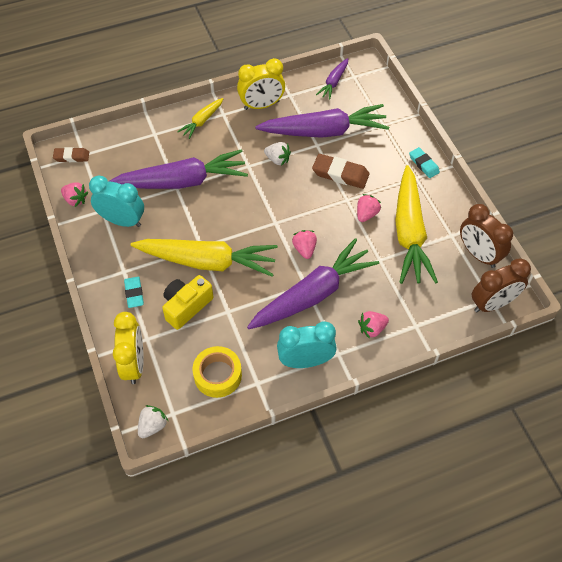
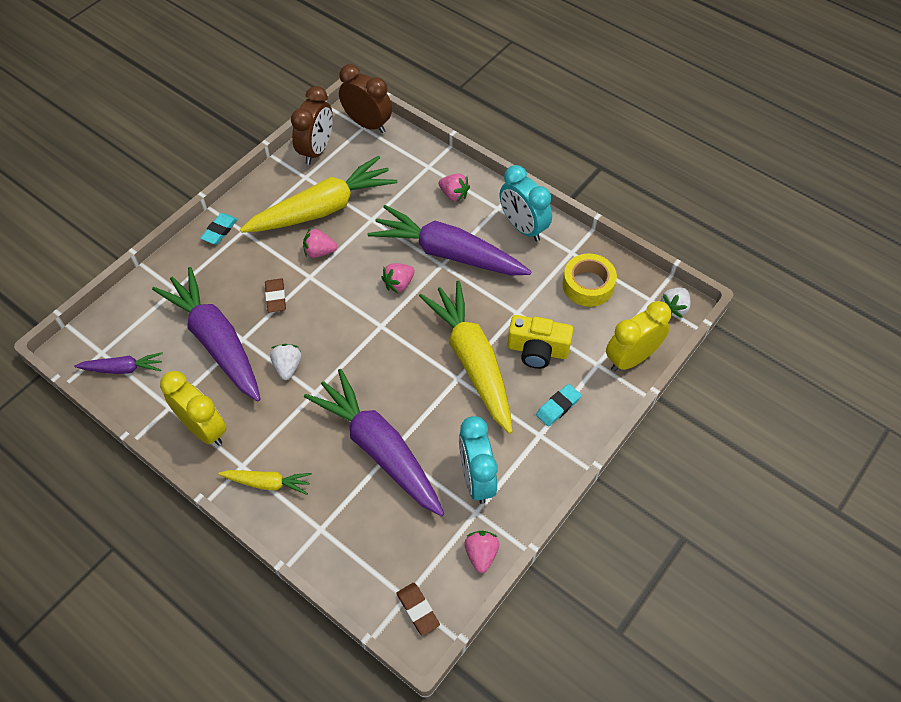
camera: 120 degrees left, 0 degrees up
(152, 426) = (674, 308): white strawberry -> white strawberry turned 60 degrees counterclockwise
(340, 174) = (276, 297): brown eraser -> brown eraser, size x0.63

